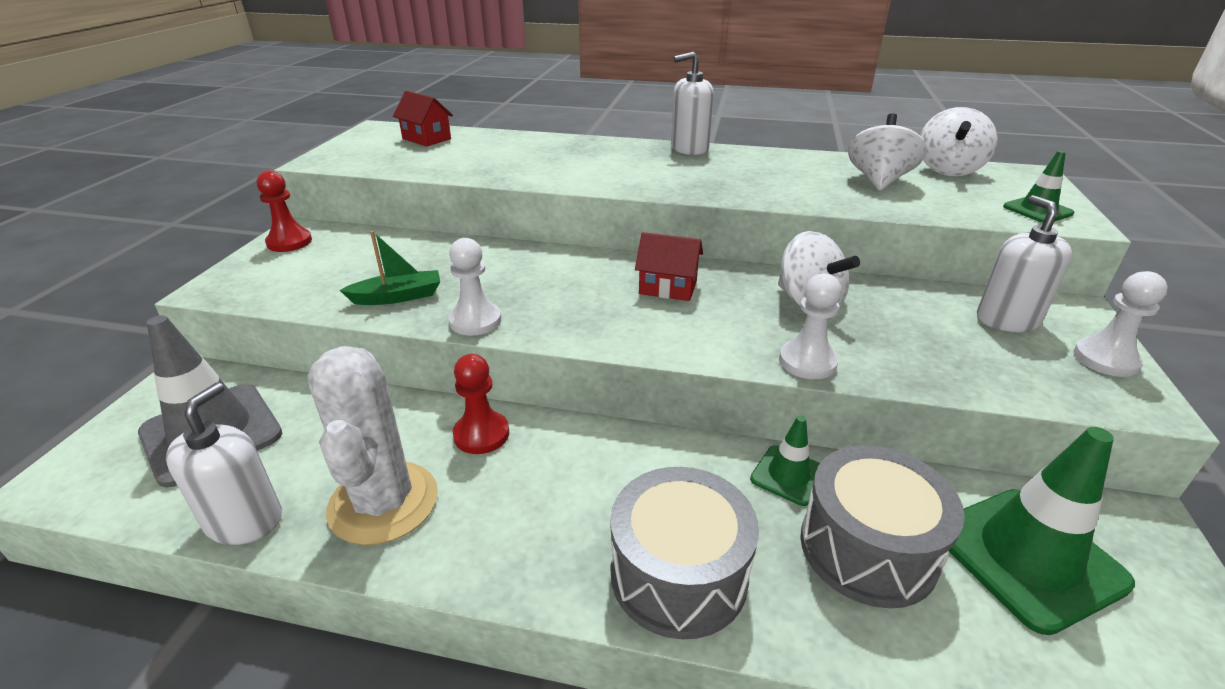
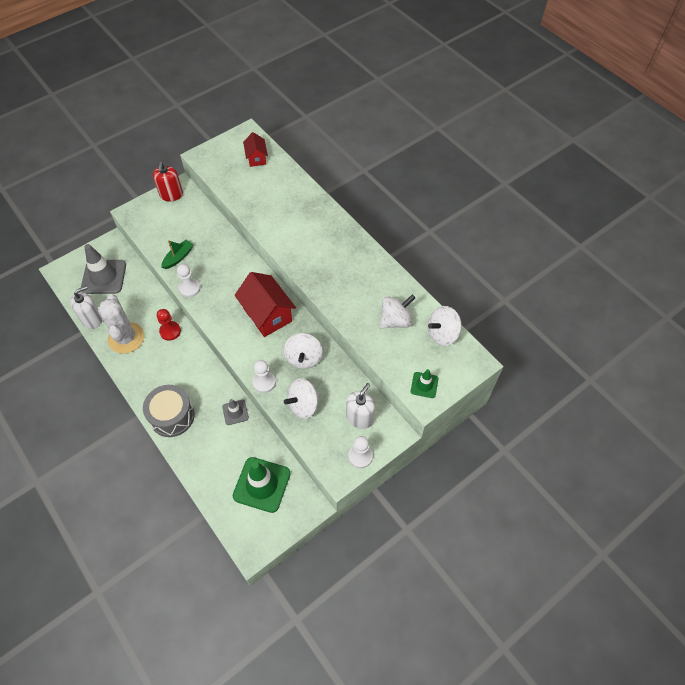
camera: 40 degrees right, 25 degrees up
(289, 242) = (171, 195): red pawn -> red soap dispenser
(383, 502) = (126, 338): white cactus -> white cactus turned 45 degrees counterclockwise
(398, 297) = (178, 257): green boat -> green boat turned 75 degrees counterclockwise
(668, 288) = (267, 315): red house -> red house, size x1.78
(689, 149) = (354, 239): white soap dispenser -> none
(788, 475) = (235, 412): green traffic cone -> grey traffic cone
(867, 548) = (225, 448): grey drum -> none
(915, 352) = (303, 405): none -> white spinning top

